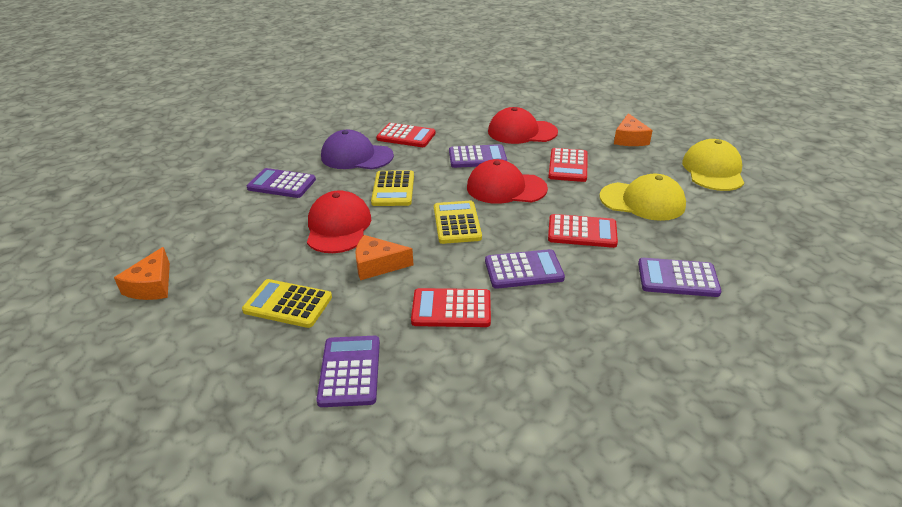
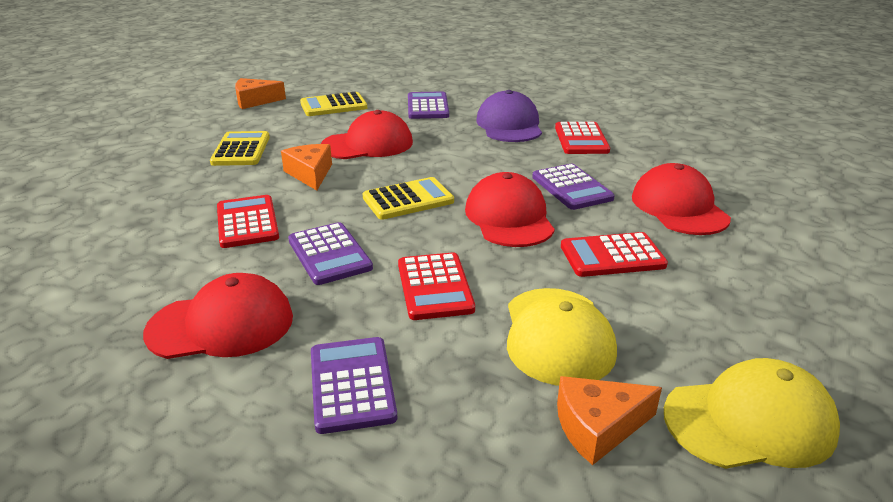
camera: 70 degrees right, 5 degrees down
(349, 371) = (153, 192): purple calculator -> none
(393, 189) = (455, 155): yellow calculator -> yellow calculator (333, 105)
(604, 330) = (221, 325): none -> red cap
(629, 139) = (770, 307): orange cheese -> orange cheese (598, 427)

